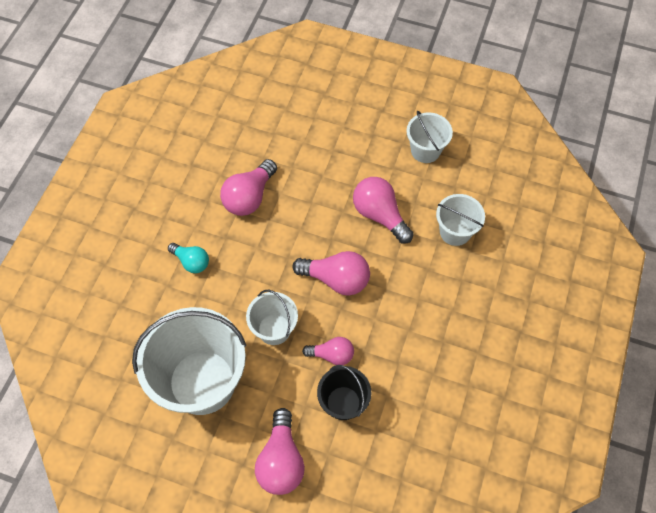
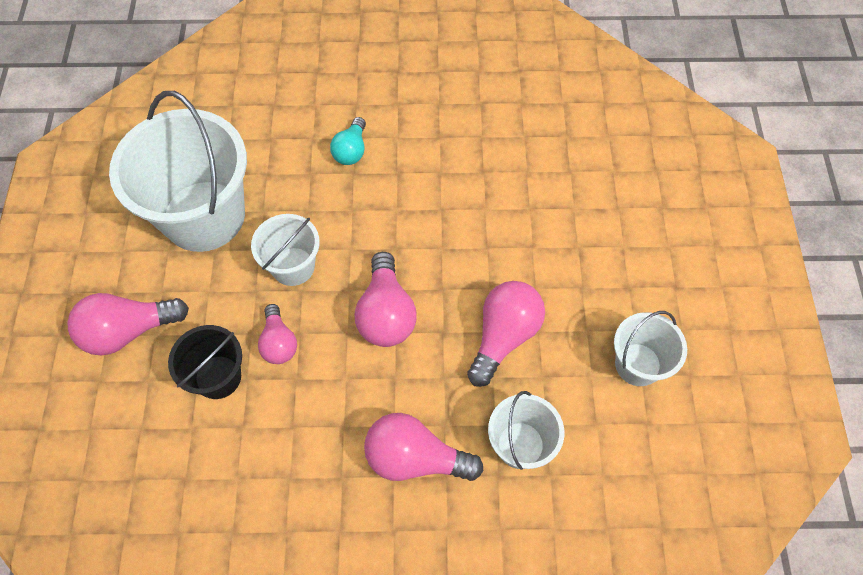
camera: 70 degrees right, 0 degrees up
(249, 197) = (463, 177): pink light bulb -> pink light bulb (415, 458)

